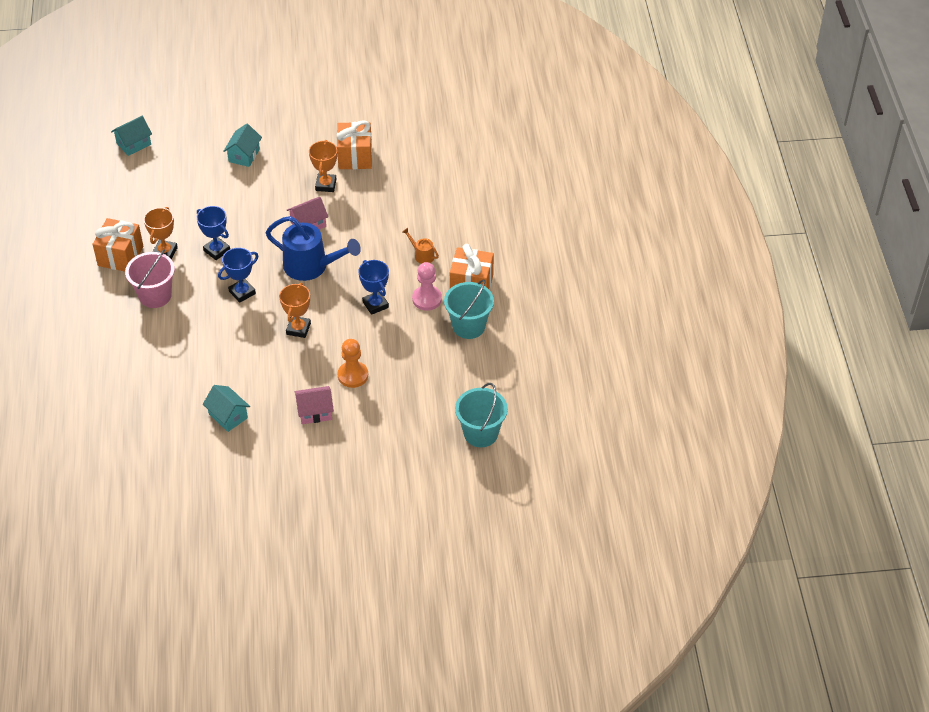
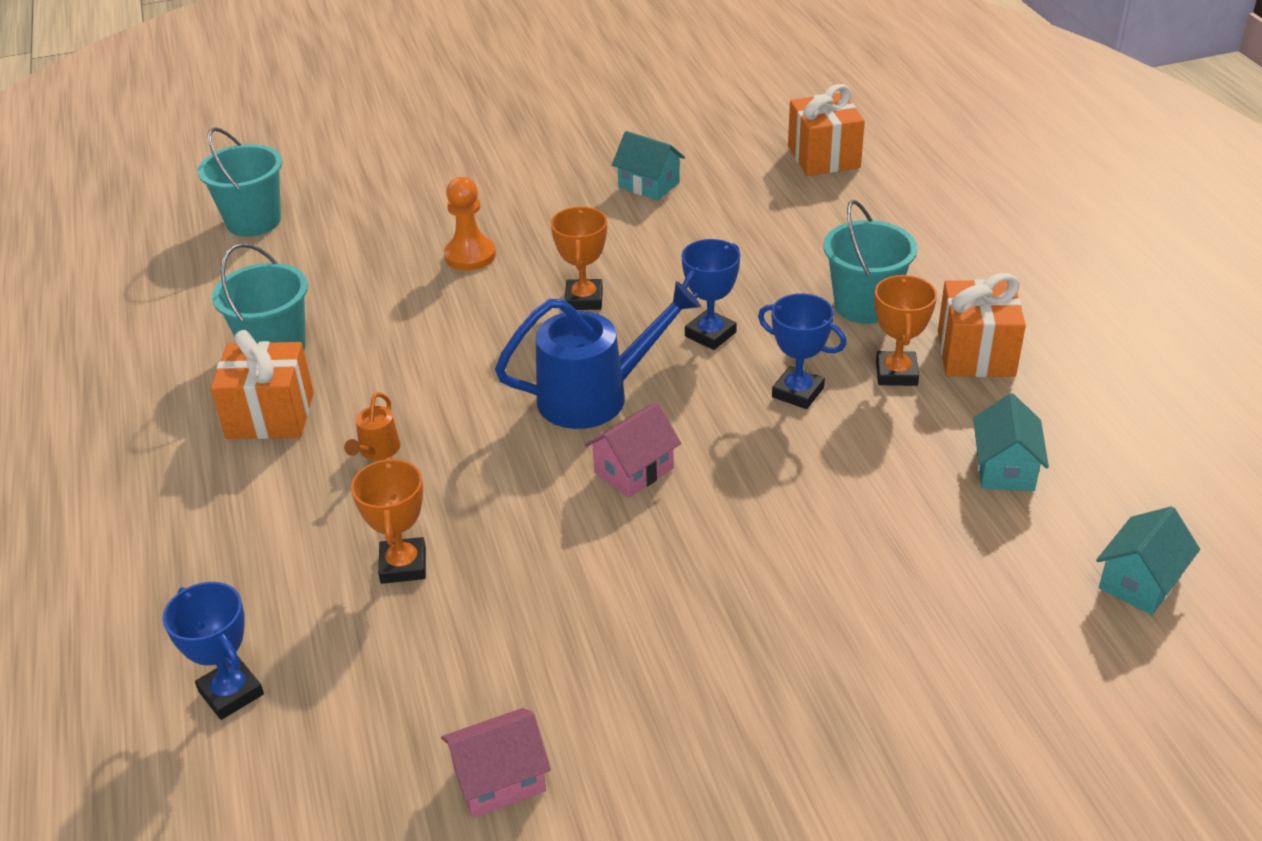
camera: 170 degrees right, 10 degrees down
(155, 296) = (864, 306): pink bucket -> turquoise bucket
(244, 155) = (856, 601): turquoise house -> turquoise house (1005, 468)
(312, 266) = (596, 396): blue watering can -> blue watering can turned 150 degrees clockwise
(315, 412) = (517, 207): pink house -> pink house (499, 780)
(326, 185) = (627, 563): orange trophy -> orange trophy (403, 565)
(355, 157) = (578, 648): orange gift -> orange gift (823, 157)
(375, 304) = (454, 354): blue trophy -> blue trophy (231, 693)
(421, 255) = (377, 451): orange watering can -> orange watering can turned 75 degrees clockwise
(427, 299) = (357, 378): pink pawn -> none

